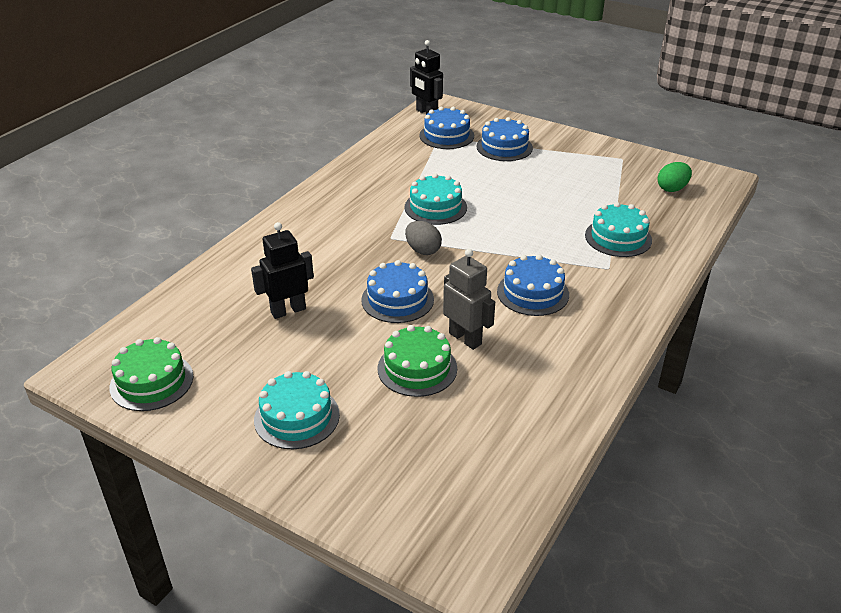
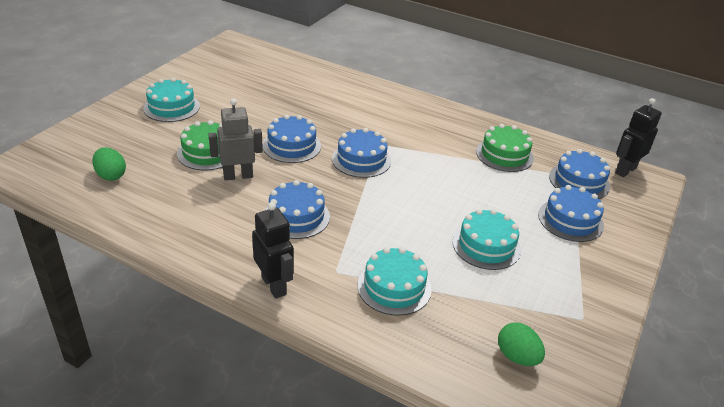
camera: 85 degrees right, 0 degrees up
(151, 382) = (218, 61): green cake -> green cake (504, 155)
(288, 310) = (282, 101): black robot -> black robot (274, 285)
(423, 250) = (361, 160): grey egg -> blue cake
(435, 207) = (433, 169): turquoise cake -> turquoise cake (486, 245)
(465, 338) = (238, 176): grey robot -> grey robot turned 150 degrees counterclockwise
(480, 453) = (111, 175): none -> green egg

